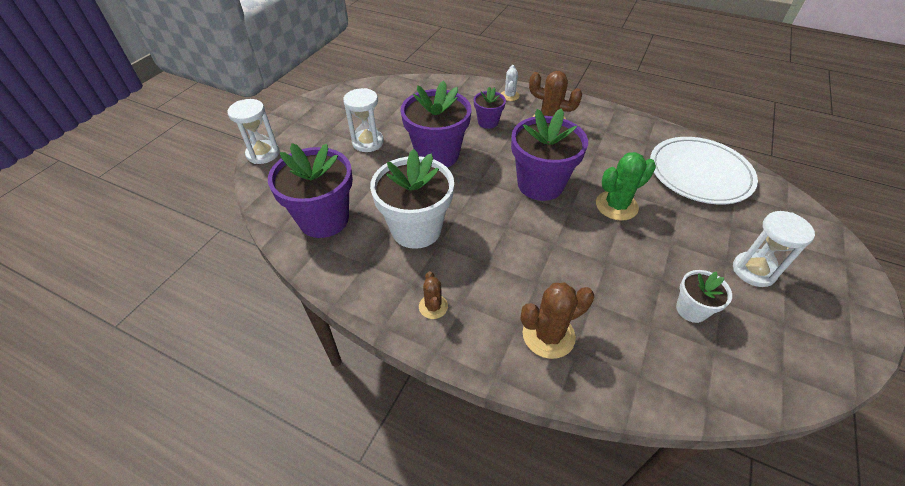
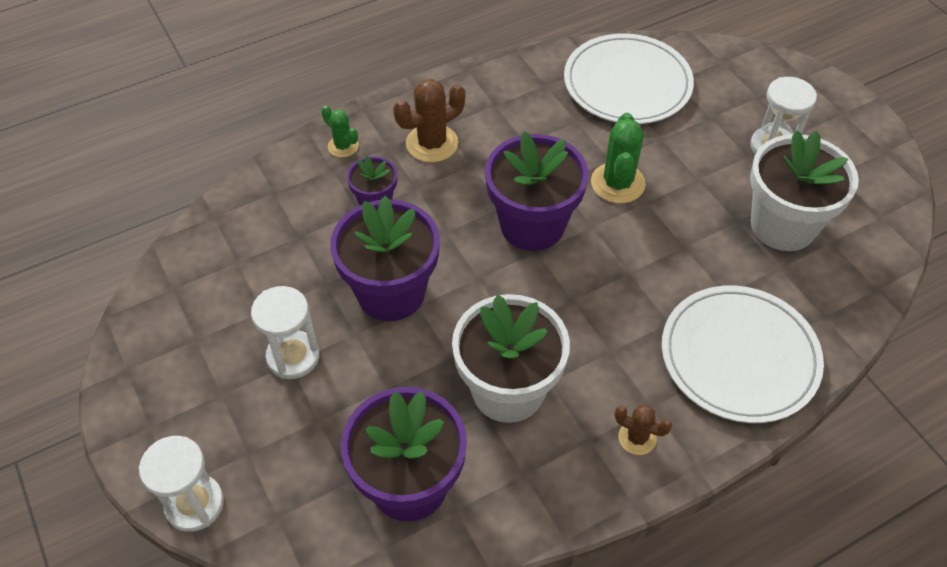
camera: 55 degrees left, 5 degrees up
(509, 96) = (343, 146): white cactus -> green cactus
(548, 335) = (739, 357): brown cactus -> white plate
(691, 309) = (783, 225): white flower pot -> white flower pot, size x1.94

